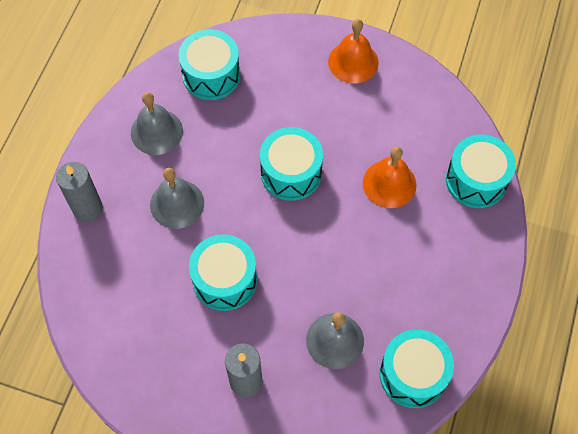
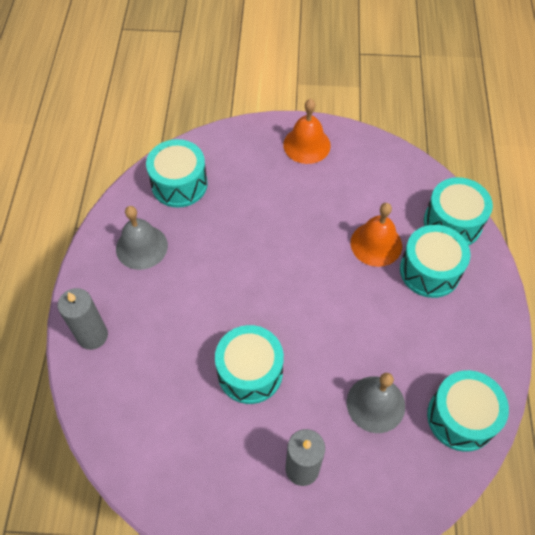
camera: 15 degrees left, 5 degrees down
(177, 204) = (181, 310): grey bell -> none
(291, 173) = (282, 255): turquoise drum -> turquoise drum (430, 271)

